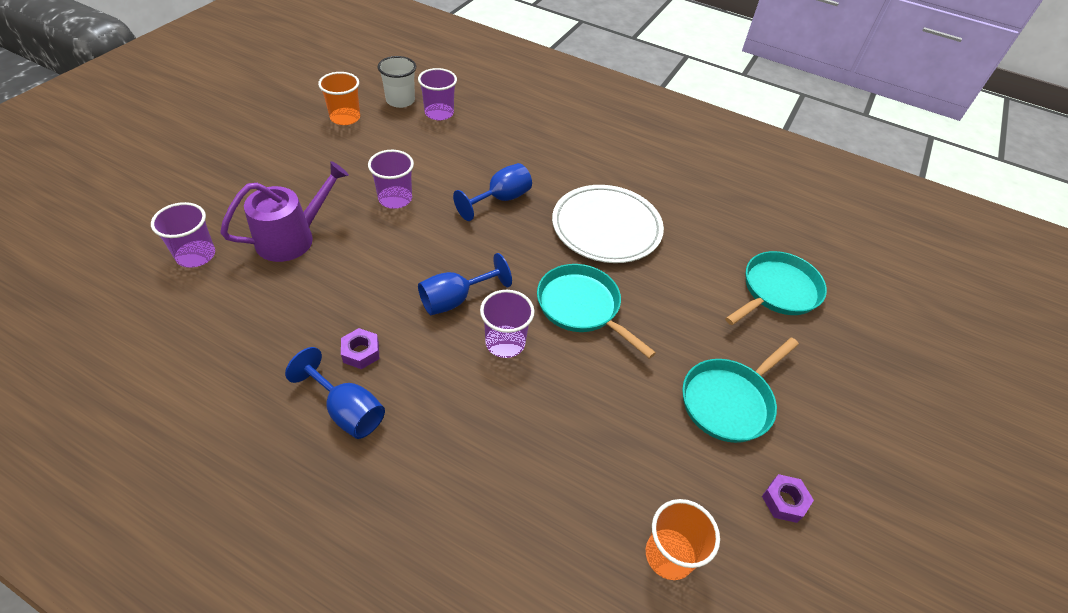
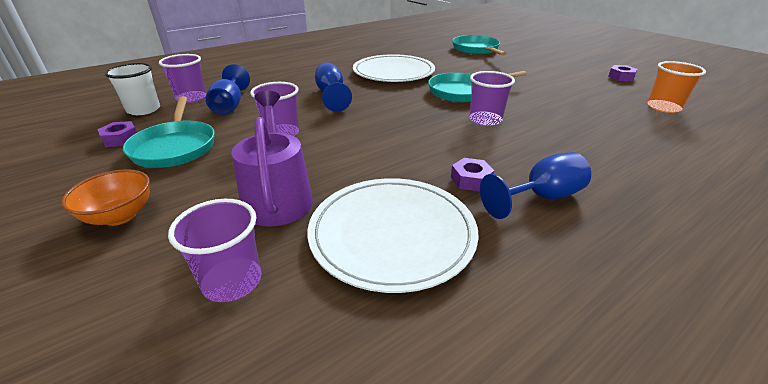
camera: 60 degrees left, 15 degrees down
(247, 174) = (120, 216): none -> orange bowl
(263, 318) = (392, 234): none -> white plate
(345, 118) = (121, 139): orange cup -> purple nut
(455, 300) = (430, 129): blue goblet -> blue goblet (230, 105)
(729, 401) = (552, 74): turquoise pan -> turquoise pan (175, 147)

